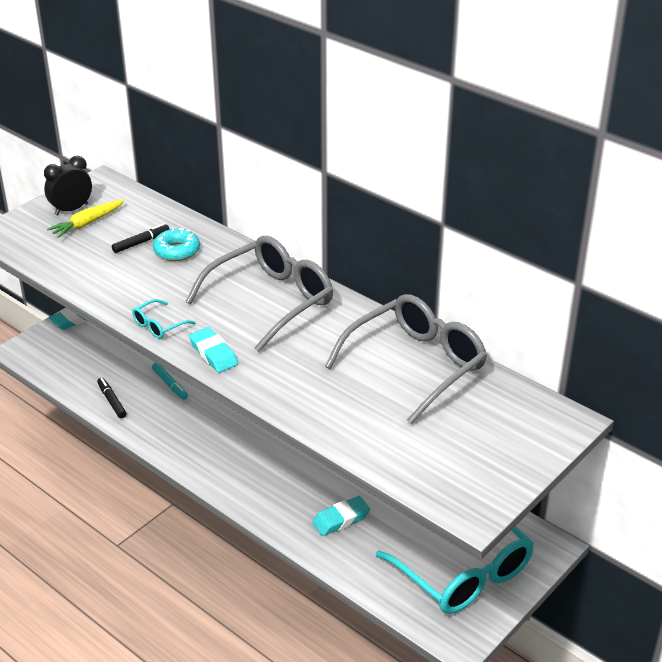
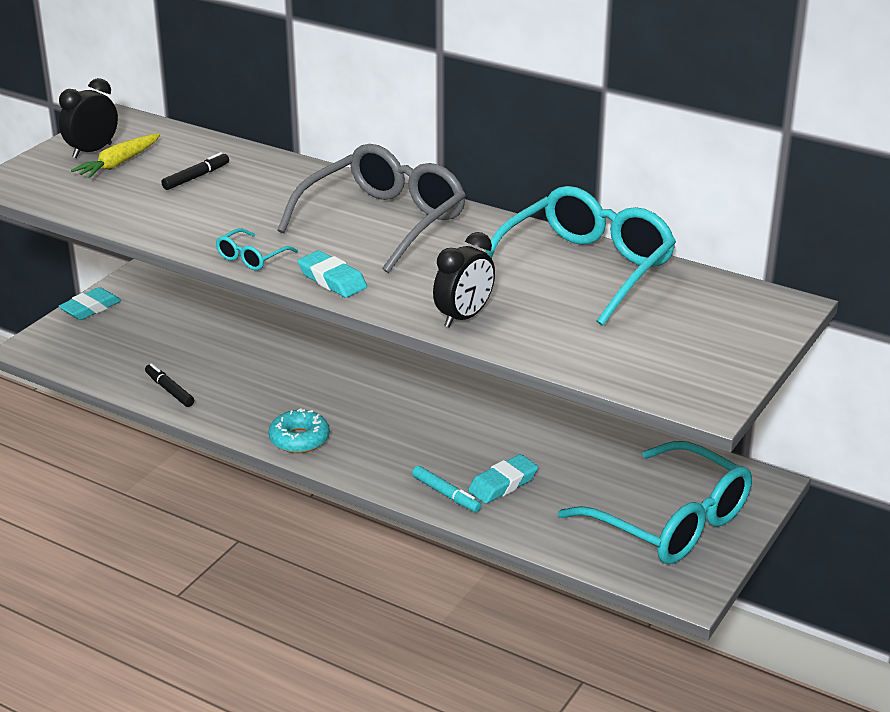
camera: 10 degrees left, 5 degrees down
(170, 384) = (239, 365): turquoise marker -> turquoise marker (446, 494)
(177, 251) = (245, 182): turquoise donut -> turquoise donut (299, 439)
(304, 402) = (464, 317): none -> black clock
(414, 366) = (584, 269): grey glasses -> turquoise glasses

